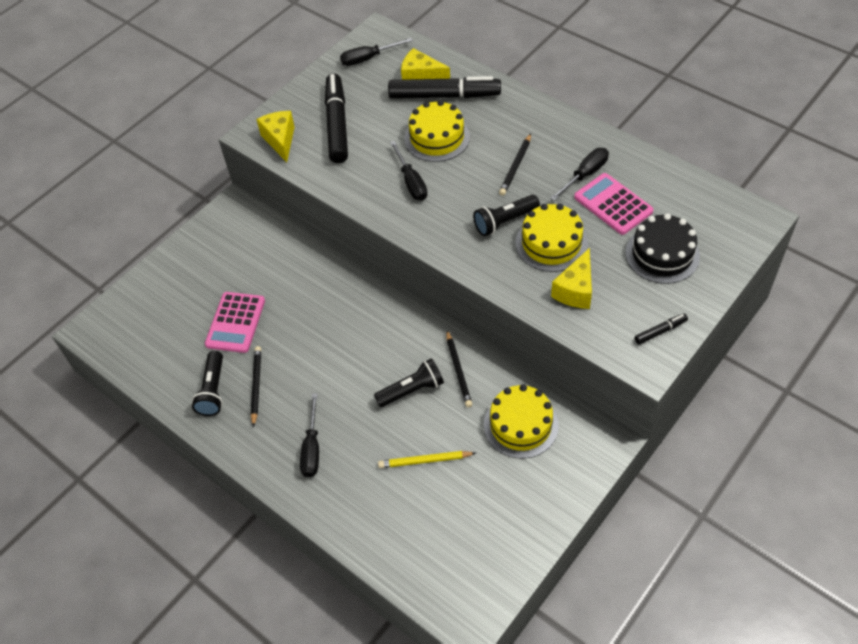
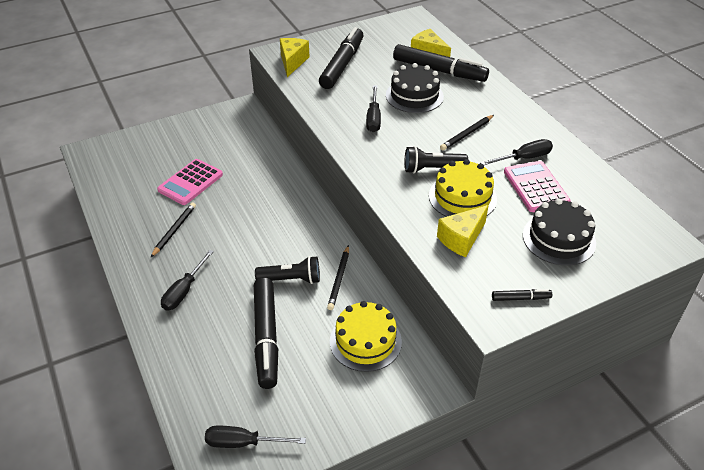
camera: 20 degrees right, 10 degrees down
(213, 390) = (141, 222): black flashlight -> none
(368, 58) = (395, 31): black screwdriver -> black screwdriver (243, 443)
(425, 461) = (266, 336): yellow pencil -> black marker
(437, 138) = (414, 96): yellow cake -> black cake

